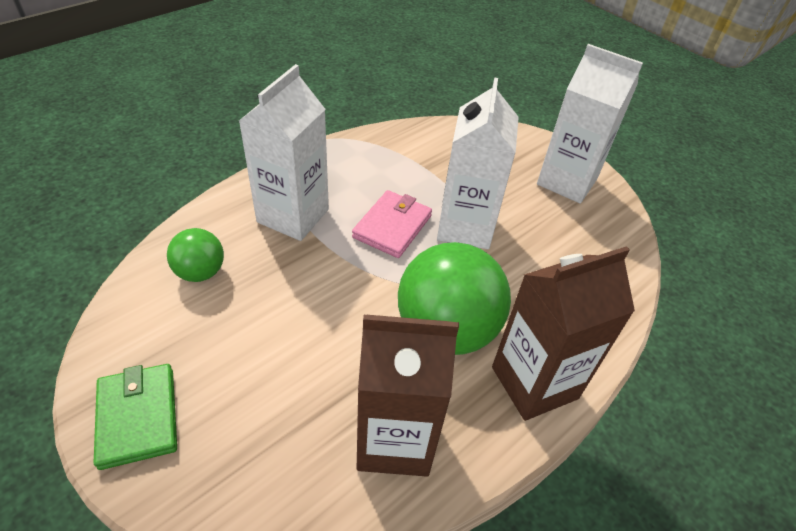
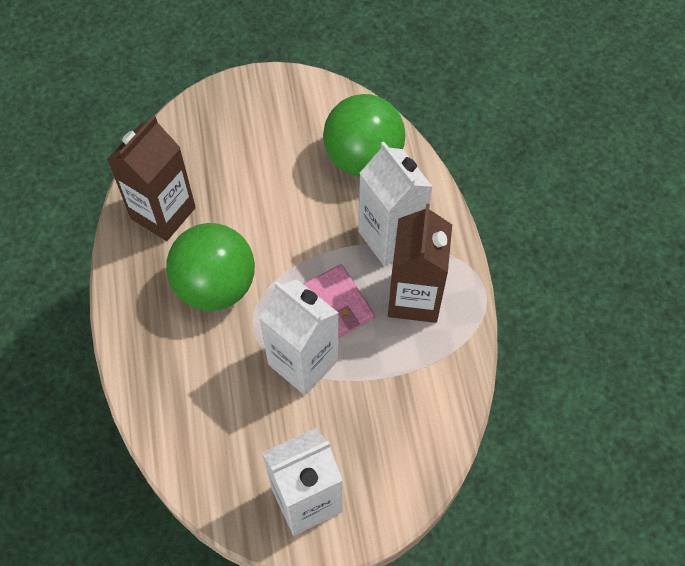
camera: 125 degrees right, 15 degrees up
(138, 417) = (266, 97): green wallet -> none
(200, 272) = (363, 158): green ball -> green ball, size x1.91
(534, 383) = (140, 315): brown carton -> brown carton (414, 298)

